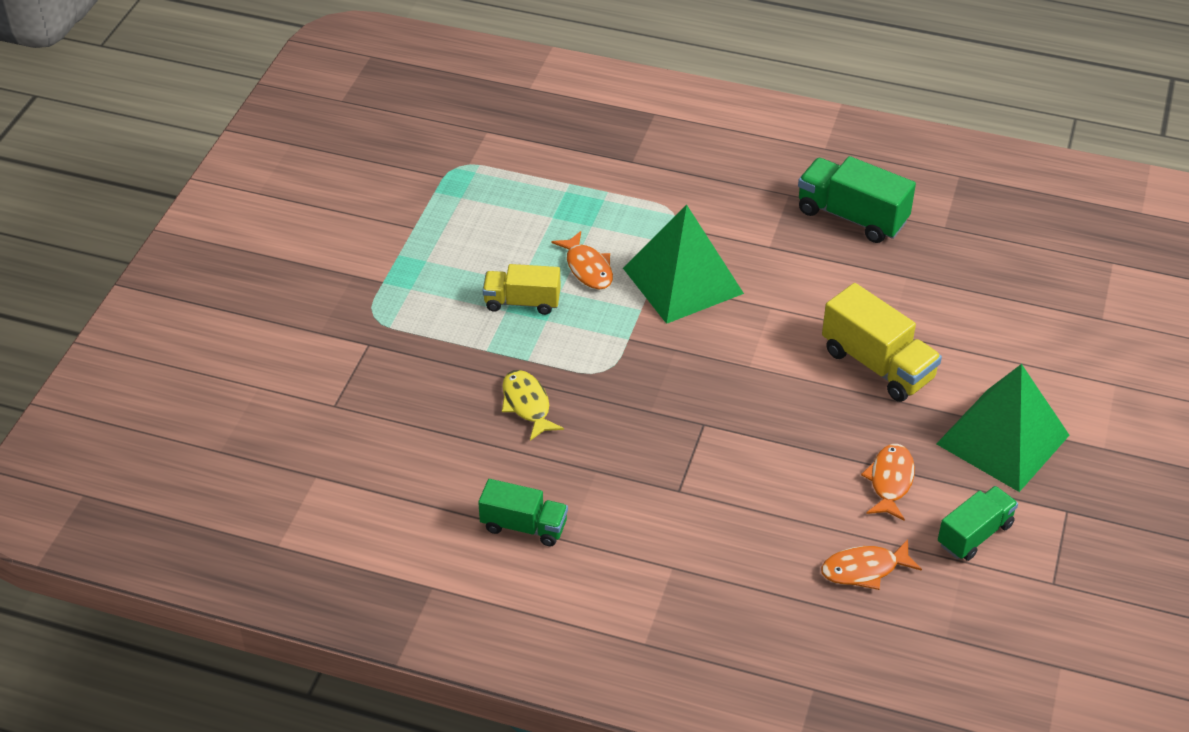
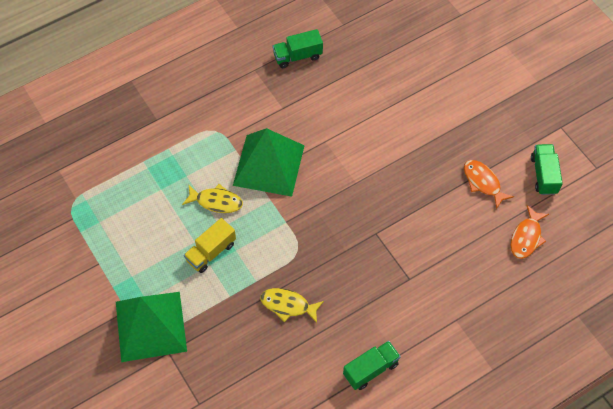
camera: 50 degrees left, 15 degrees up
(588, 268) = (216, 201): orange fish -> yellow fish
(852, 217) = (297, 56): green truck -> green truck, size x0.66
(877, 365) = (406, 127): yellow truck -> none
(1002, 439) = (498, 116): green pyramid -> green pyramid (150, 326)

